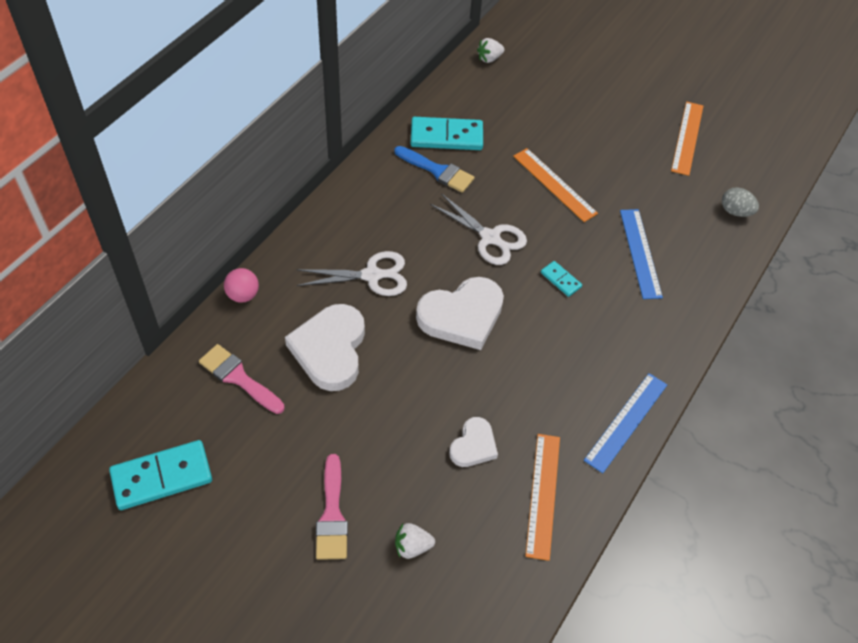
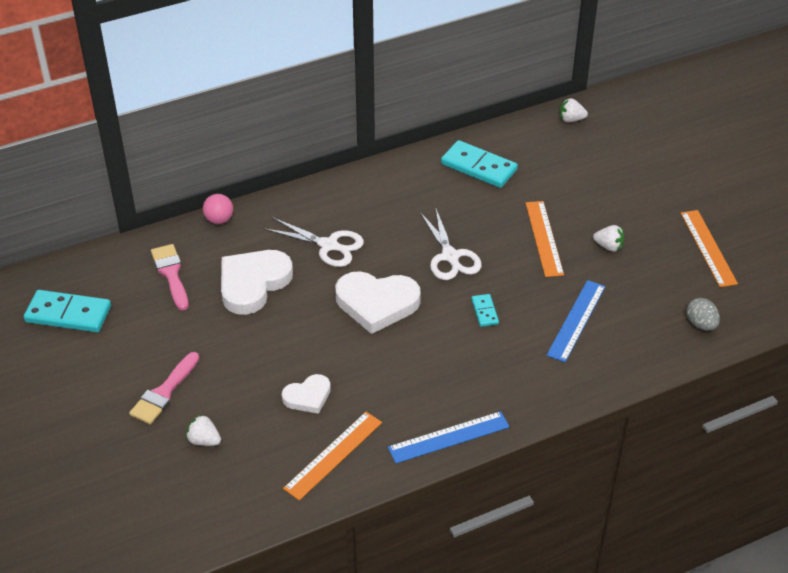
camera: 35 degrees right, 10 degrees down
(437, 171) = (448, 190): blue brush -> none
(612, 170) = (608, 246): none -> white strawberry
(687, 138) = (708, 248): orange ruler -> orange ruler turned 60 degrees counterclockwise

